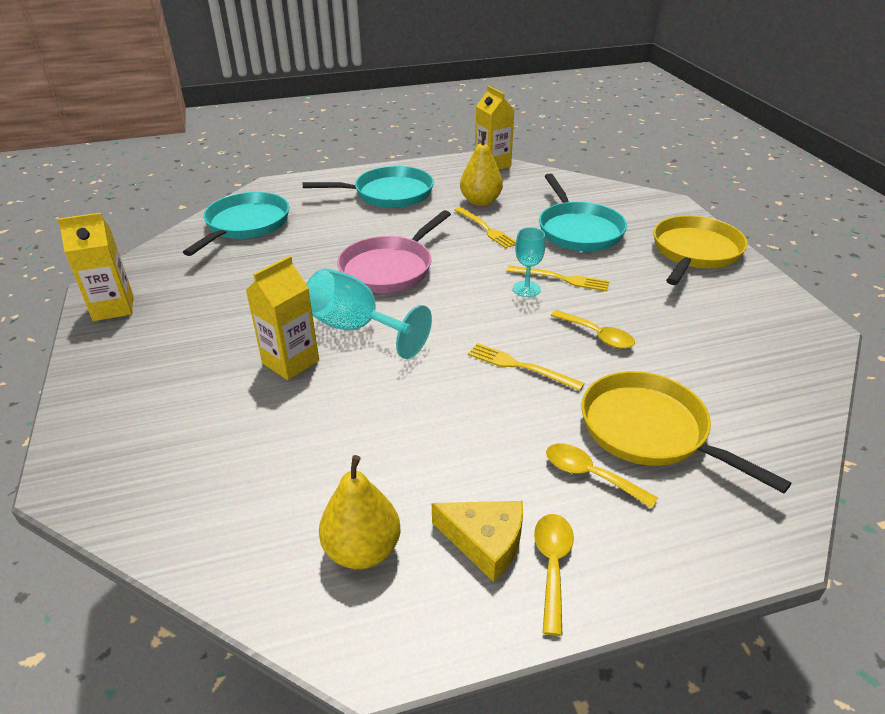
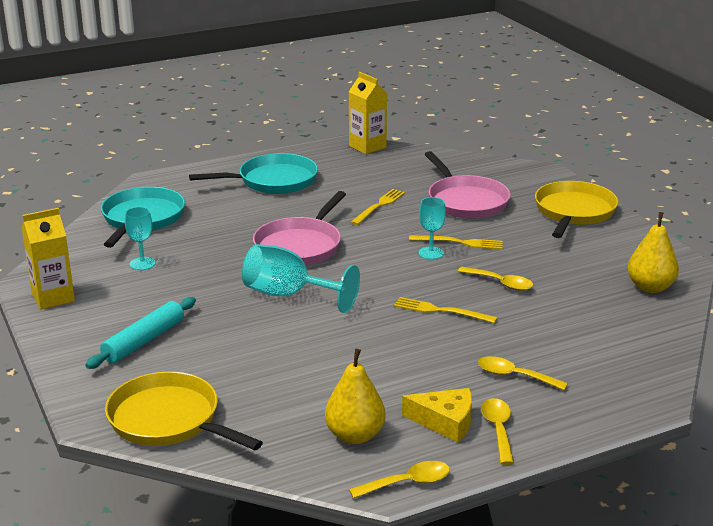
camera: 10 degrees left, 10 degrees down
(177, 373) = (144, 341): none -> turquoise rolling pin
(222, 275) = (142, 263): none -> turquoise goblet
(290, 362) = (242, 324): yellow carton -> none
(406, 650) = (407, 483): none -> yellow spoon
(480, 201) = (366, 182): yellow pear -> yellow pear (650, 287)
(486, 229) = (379, 206): yellow fork -> yellow fork turned 105 degrees counterclockwise
(578, 230) = (465, 201): turquoise pan -> pink pan
(649, 430) = (555, 344): yellow pan -> yellow pan (169, 420)

